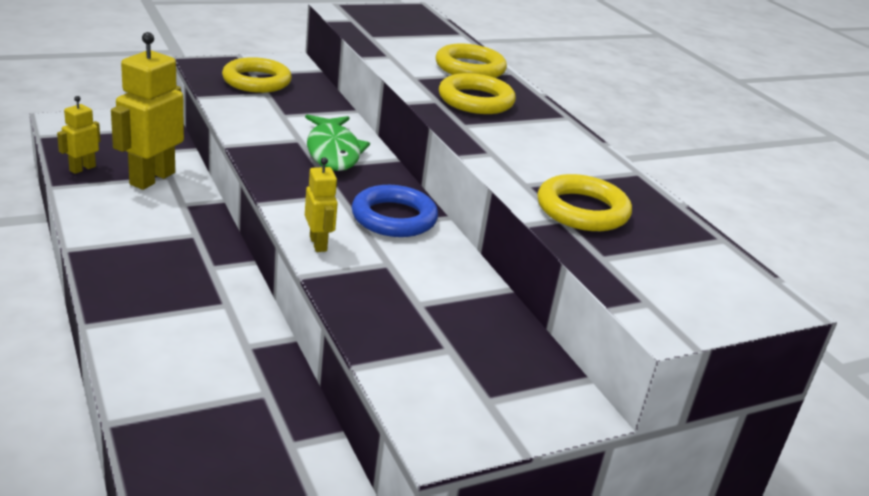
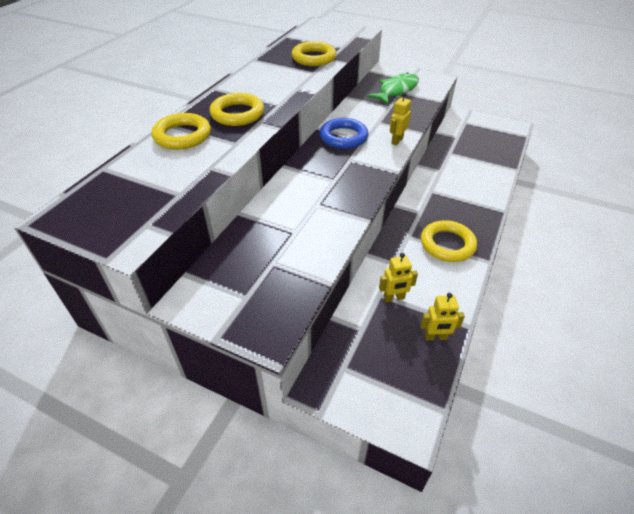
camera: 125 degrees left, 15 degrees up
(152, 178) = (394, 298): yellow robot -> yellow robot, size x0.52
(256, 81) = (259, 282): yellow ring -> yellow ring (447, 244)
(333, 151) = (311, 186): green fish -> green fish (396, 90)

